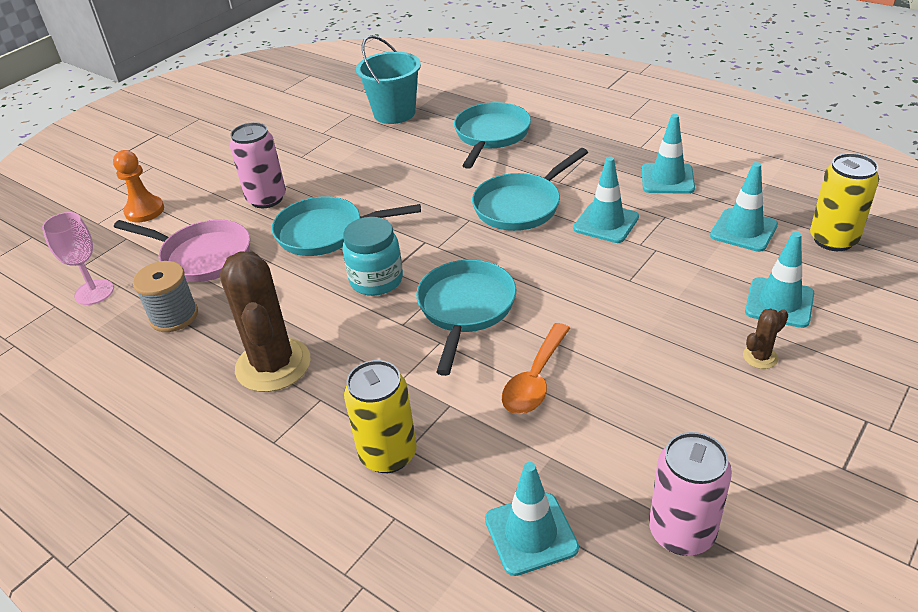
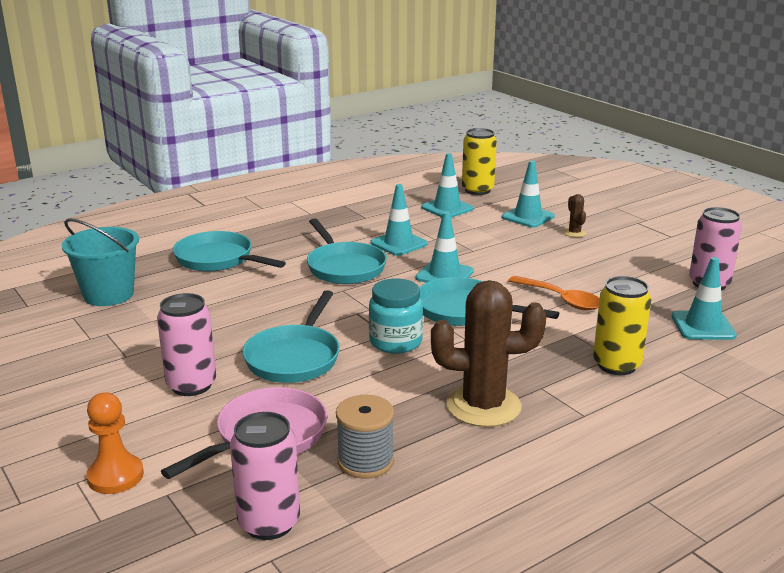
camera: 75 degrees left, 15 degrees down
(94, 292) = (269, 523): pink goblet -> pink can
(667, 179) = (363, 214): turquoise traffic cone -> turquoise traffic cone (444, 275)

